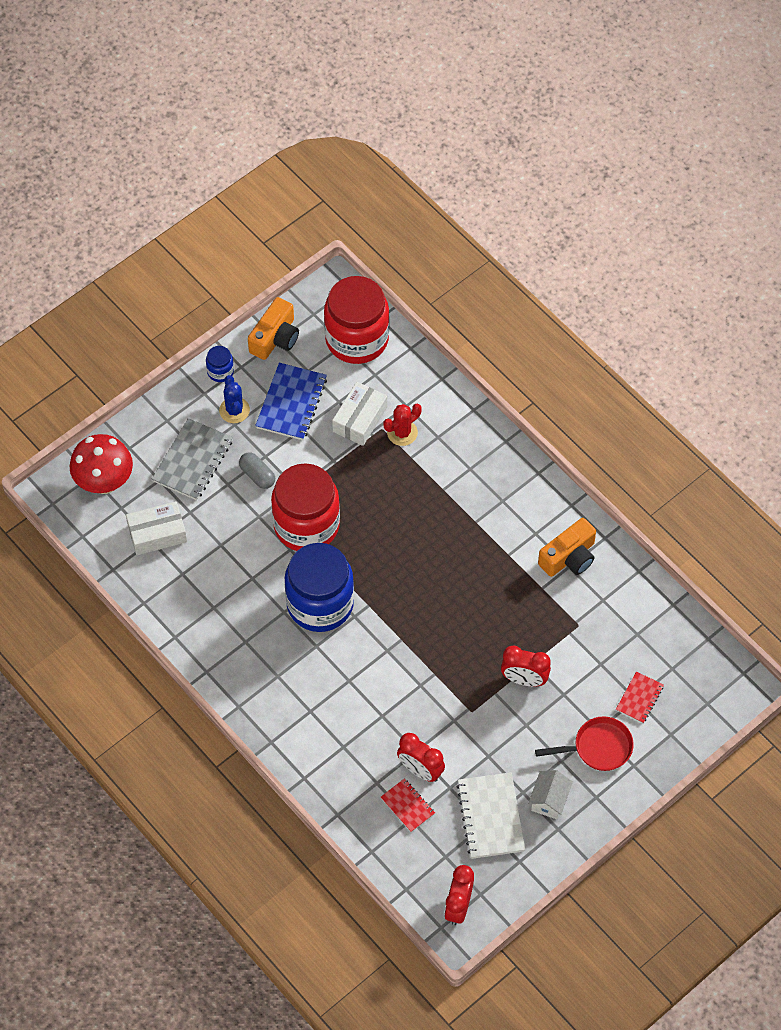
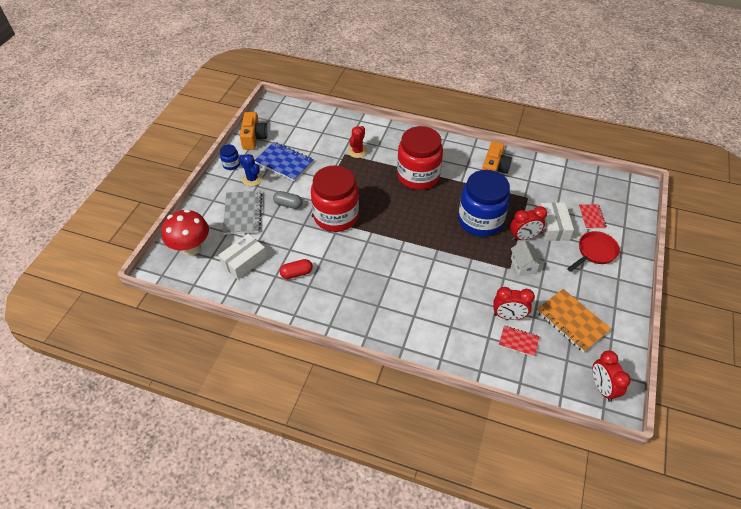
camera: 30 degrees left, 10 degrees down
(209, 583) = (296, 273): none -> red capsule
(291, 403) = (284, 162): blue notebook -> blue notebook turned 45 degrees counterclockwise
(320, 603) = (374, 253): blue jar -> blue jar (480, 221)
(357, 339) = (300, 121): red jar -> red jar (418, 176)
(359, 419) = (329, 154): white box -> white box (553, 226)
(491, 817) = (572, 321): white notebook -> orange notebook
(549, 800) = (595, 294): white house -> white house (523, 265)

